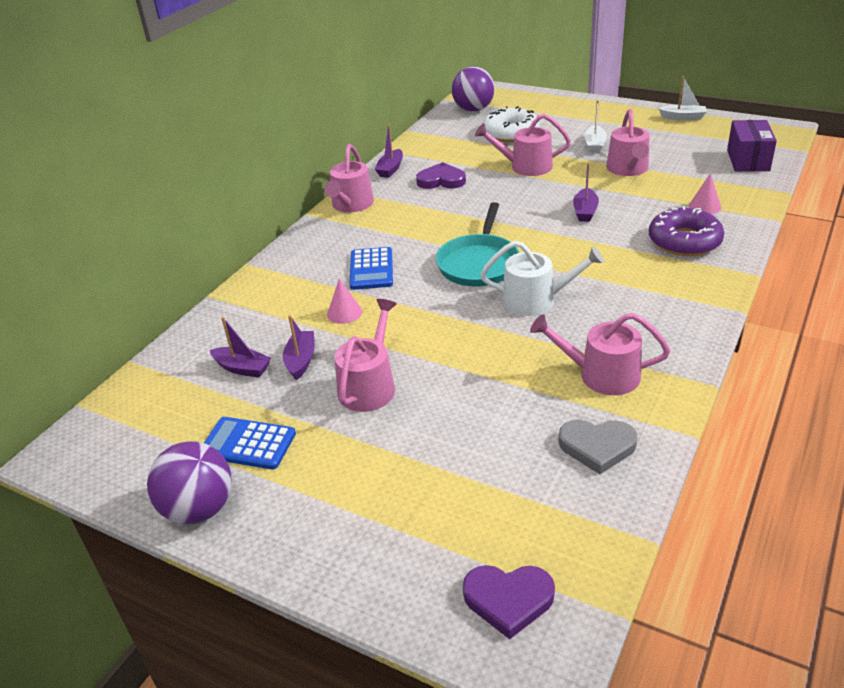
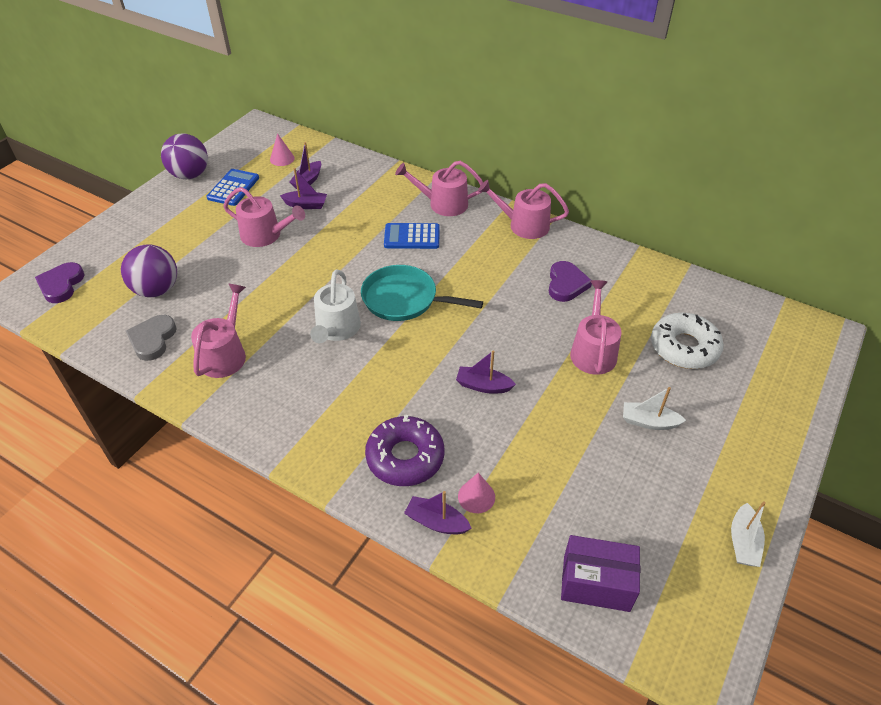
camera: 90 degrees right, 10 degrees up
(344, 313) = (355, 223): pink cone -> pink cone (282, 159)
(390, 169) = (594, 250): purple boat -> purple boat (436, 522)
(473, 109) = (754, 321): purple ball -> purple ball (156, 290)
(628, 169) = (580, 442): pink watering can -> pink watering can (443, 204)

